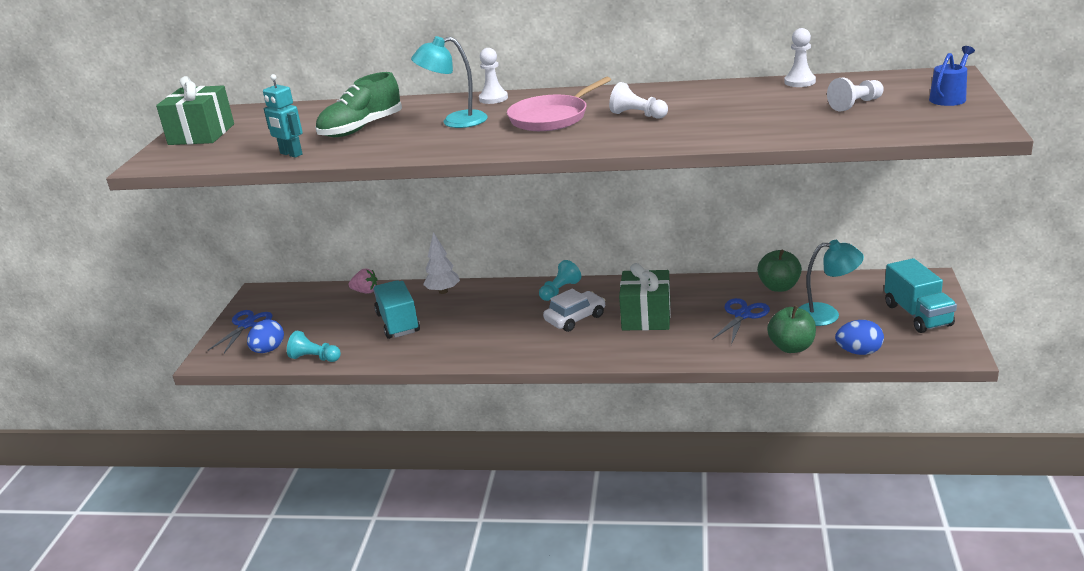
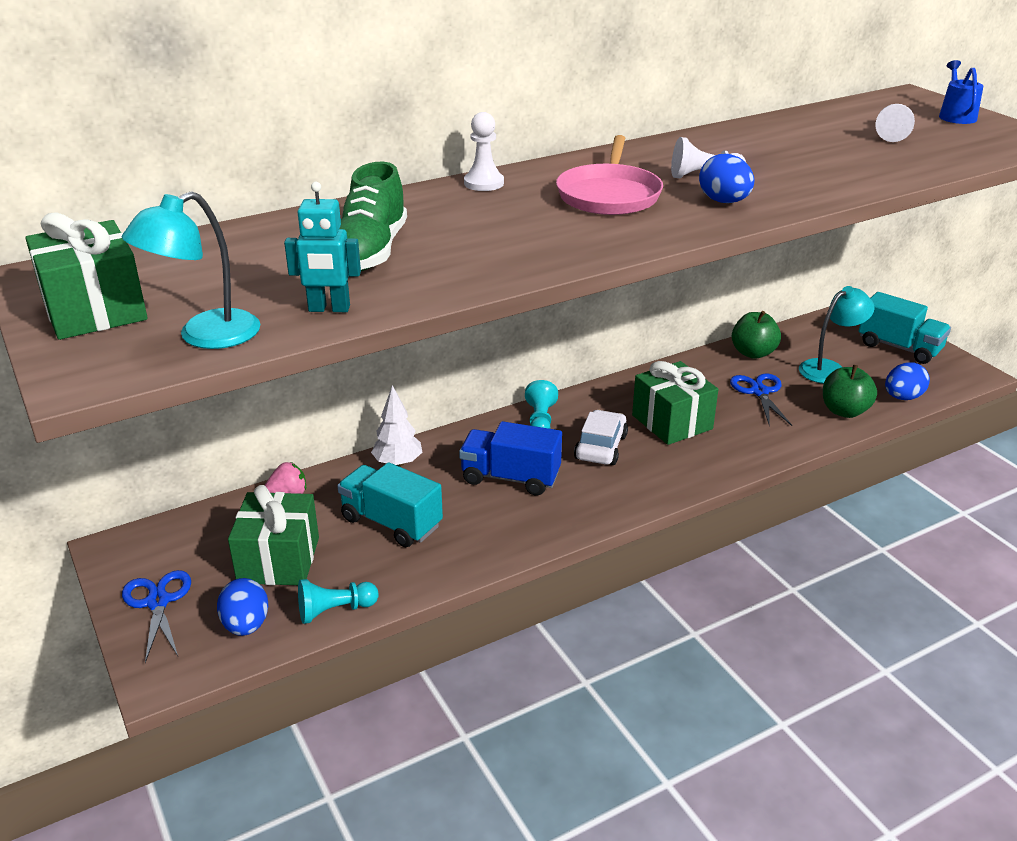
camera: 40 degrees left, 5 degrees up
(320, 323) = (278, 560): none -> green gift
(455, 121) = (492, 220): turquoise lamp -> turquoise lamp (205, 336)
(495, 319) = (510, 478): none -> blue truck
(615, 134) = (724, 202): none -> blue egg
(800, 82) = (794, 117): white pawn -> none

